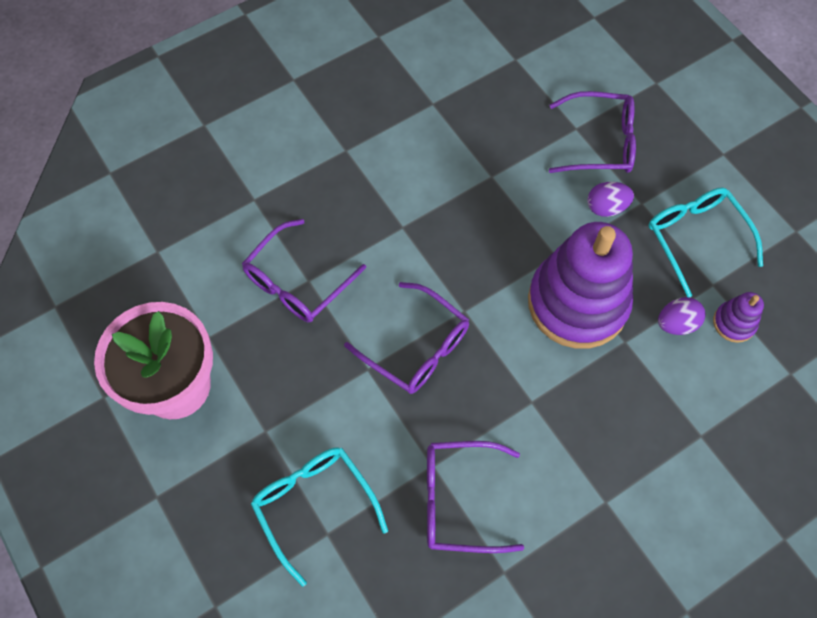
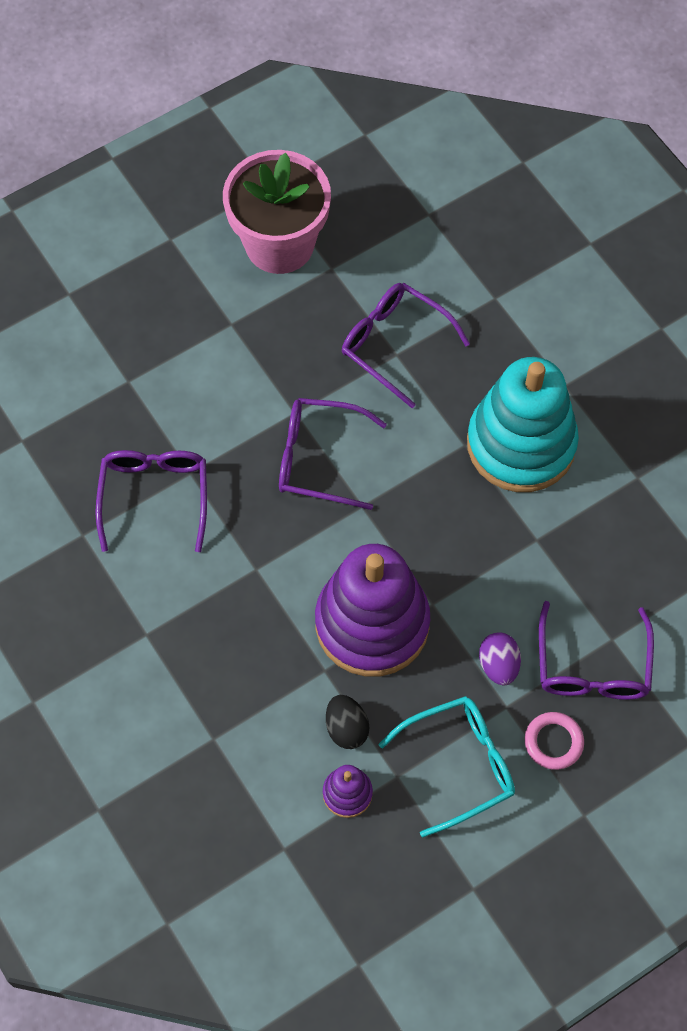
camera: 90 degrees right, 0 degrees up
(314, 506) = (155, 369): turquoise glasses -> none
(402, 184) = (521, 444): none -> turquoise stacking toy
(416, 347) = (319, 458): purple glasses -> purple glasses turned 60 degrees clockwise
(667, 171) = (553, 742): none -> pink ring
(676, 324) = (346, 728): purple egg -> black egg

